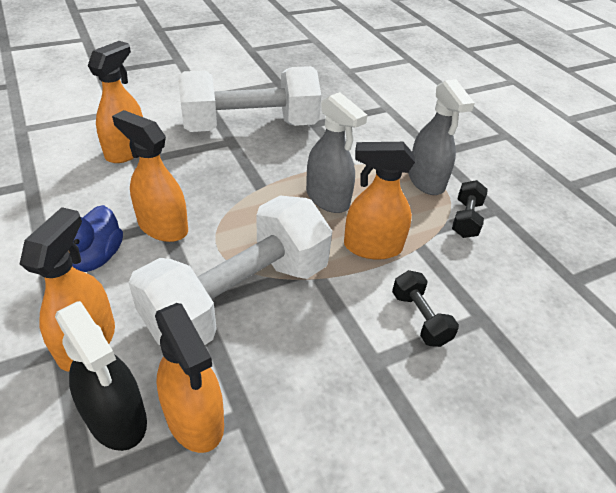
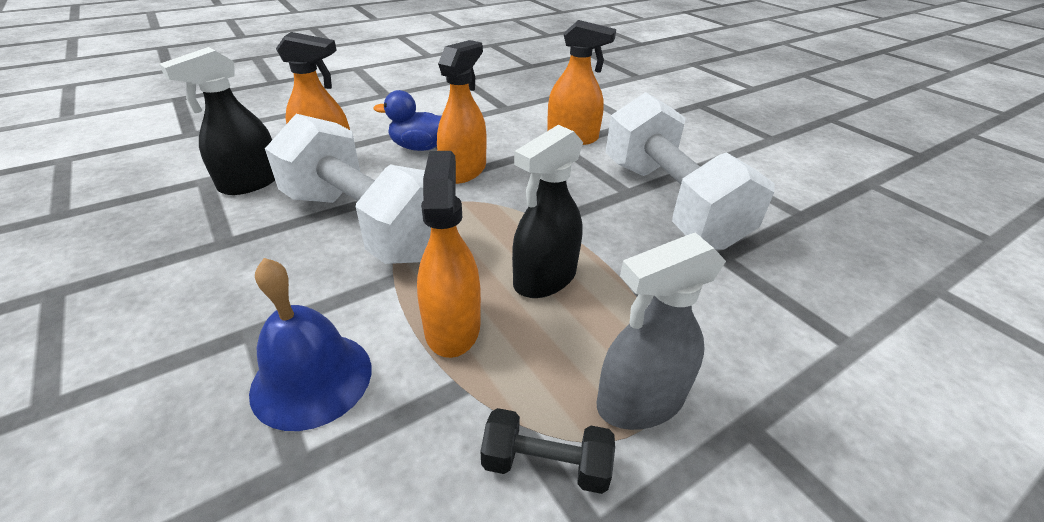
camera: 85 degrees right, 5 degrees down
(195, 418) = (233, 216): orange spray bottle -> none
(327, 199) = (544, 278): grey spray bottle -> black spray bottle
(420, 318) = (312, 379): black dumbbell -> blue bell

